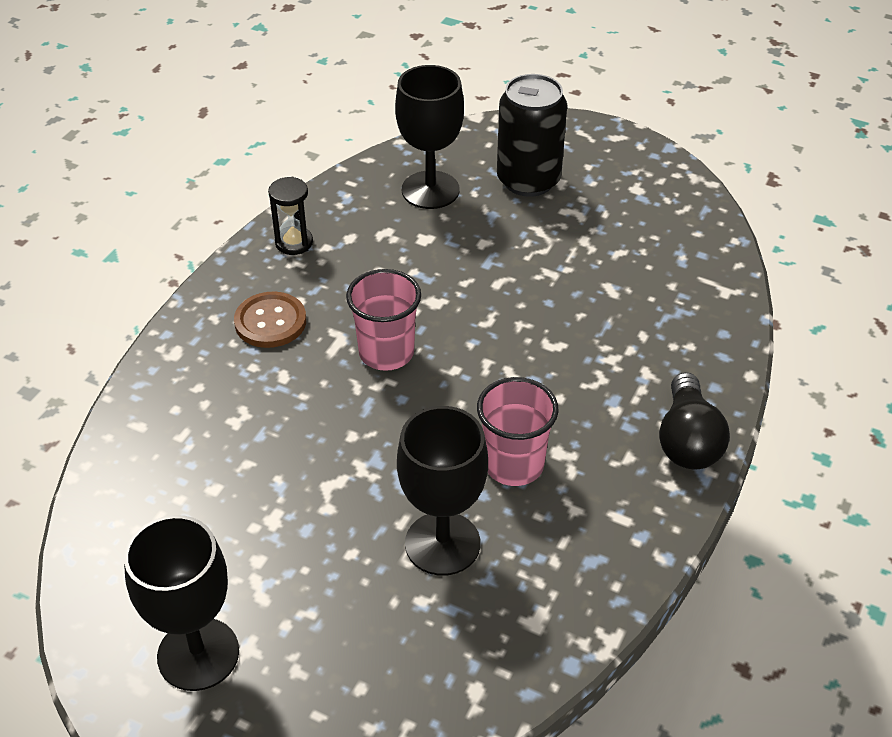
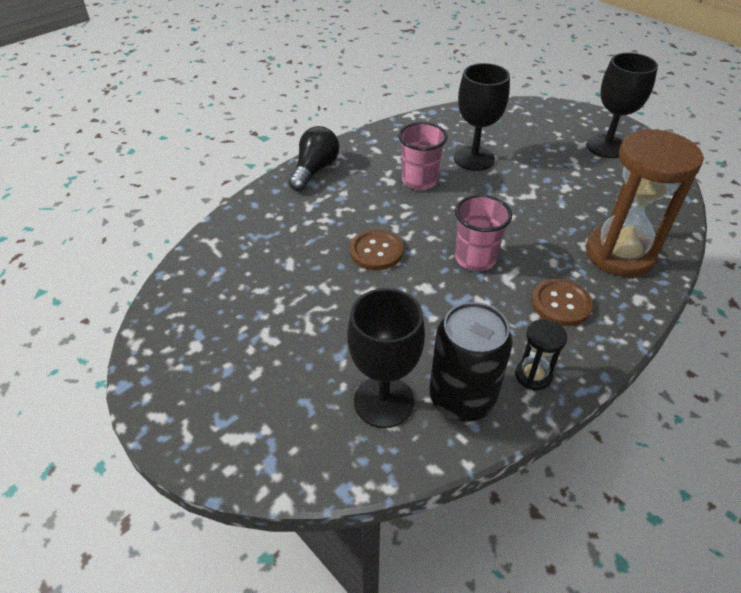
camera: 160 degrees left, 0 degrees up
(193, 410) = (619, 254): none -> brown hourglass
(516, 330) = (376, 251): none -> brown button
(528, 180) = (283, 385): black can -> black can (462, 398)

